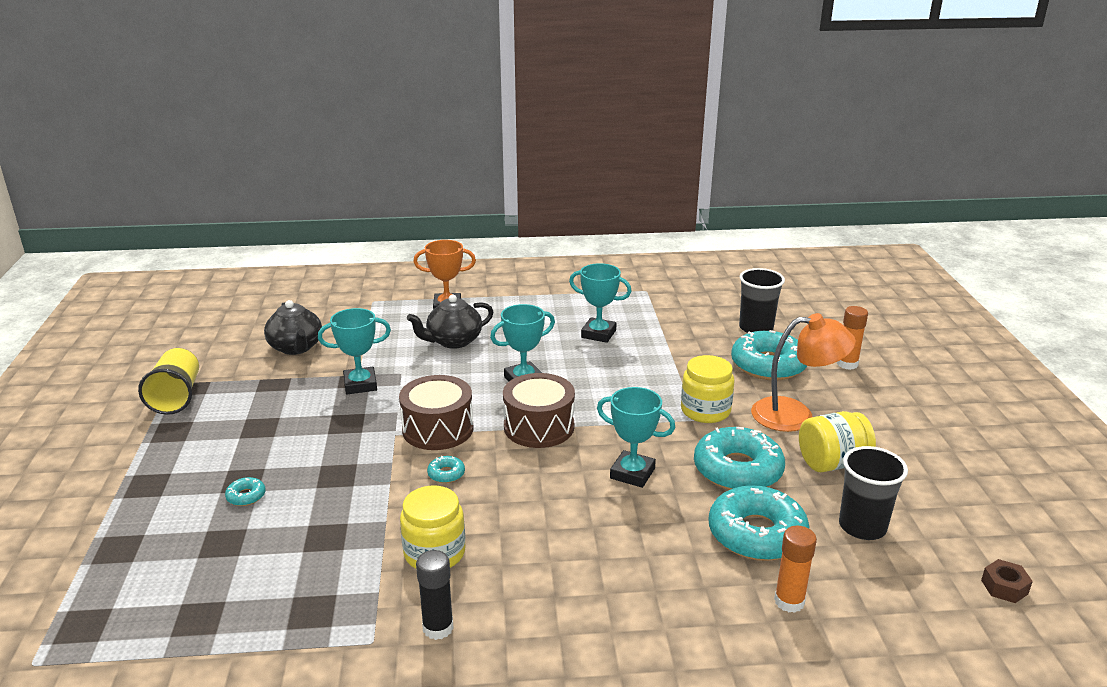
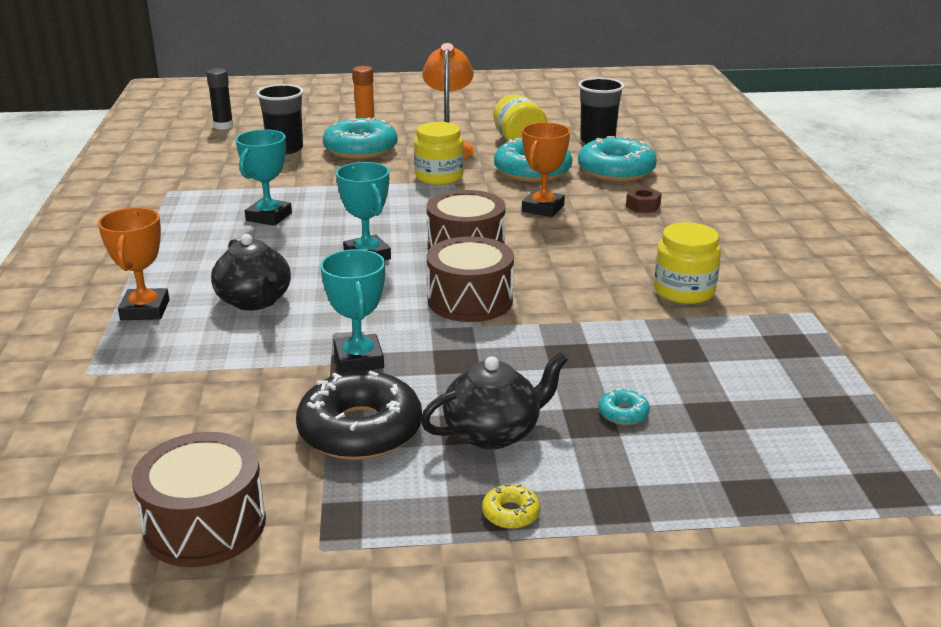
camera: 90 degrees left, 0 degrees up
(163, 443) = (511, 513): none -> yellow donut
(176, 397) = (369, 532): yellow cup -> none
(211, 350) = (205, 524): none -> brown drum
(275, 389) = (360, 430): none -> black donut
(296, 347) = (228, 429): black teapot -> black teapot (493, 432)
(438, 628) = (778, 284): black glue stick -> black glue stick (223, 126)
(446, 474) = (557, 291): turquoise donut -> none
(632, 473) = (543, 208): turquoise trophy -> orange trophy
(789, 601) = (687, 167): orange glue stick -> none
(1004, 587) = (648, 115): brown nut -> brown nut (643, 206)

